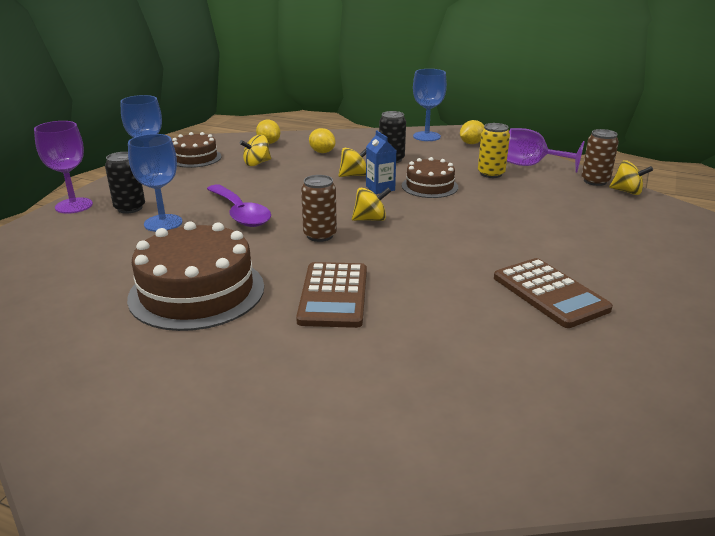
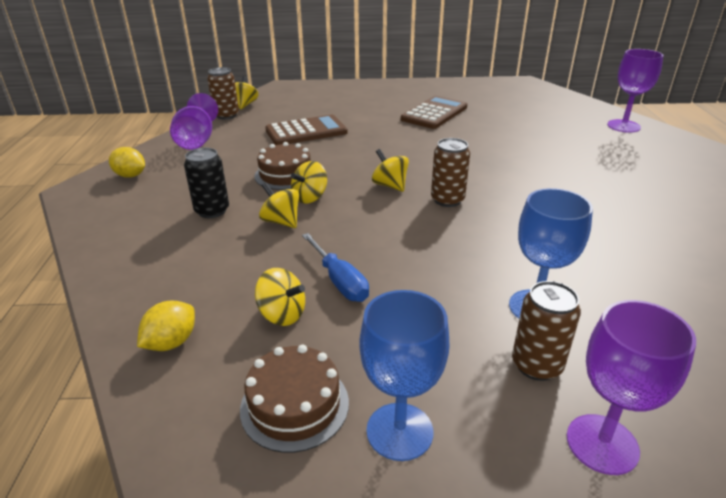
camera: 115 degrees left, 5 degrees up
(130, 208) = (536, 365): black can -> brown can
(197, 292) = (606, 223): brown cake -> none
(240, 213) = (452, 260): purple spoon -> none
(265, 179) = (340, 281): none -> blue screwdriver
(322, 152) = (203, 269): yellow lemon -> none
(334, 295) = (527, 170): brown calculator -> brown calculator (306, 131)
(380, 188) = (310, 197): blue carton -> yellow spinning top
(394, 459) = (623, 126): none -> purple goblet
(426, 136) = (106, 207): blue goblet -> none
(491, 174) = (231, 153): yellow can -> none

